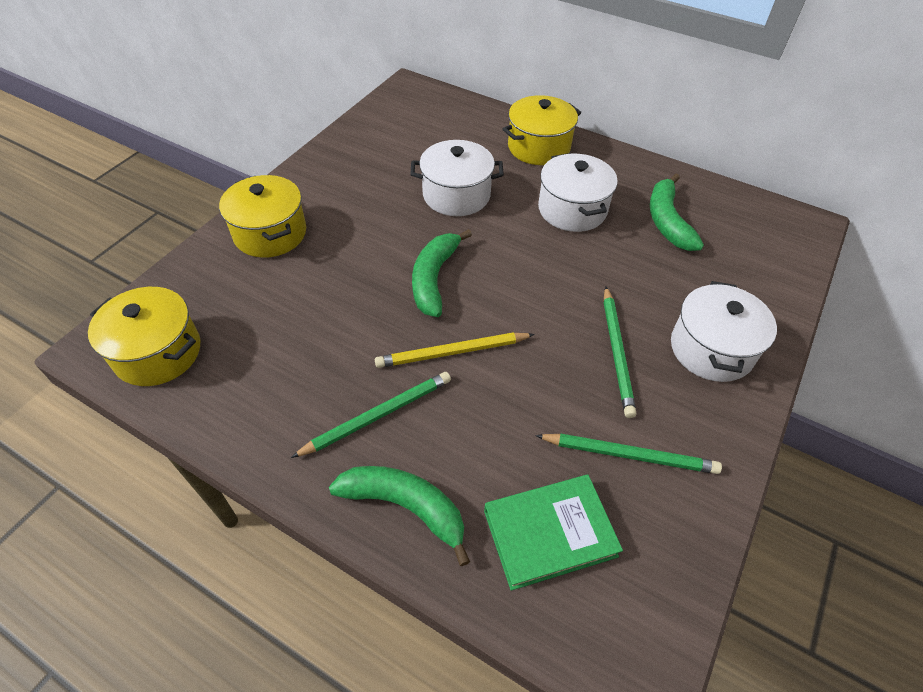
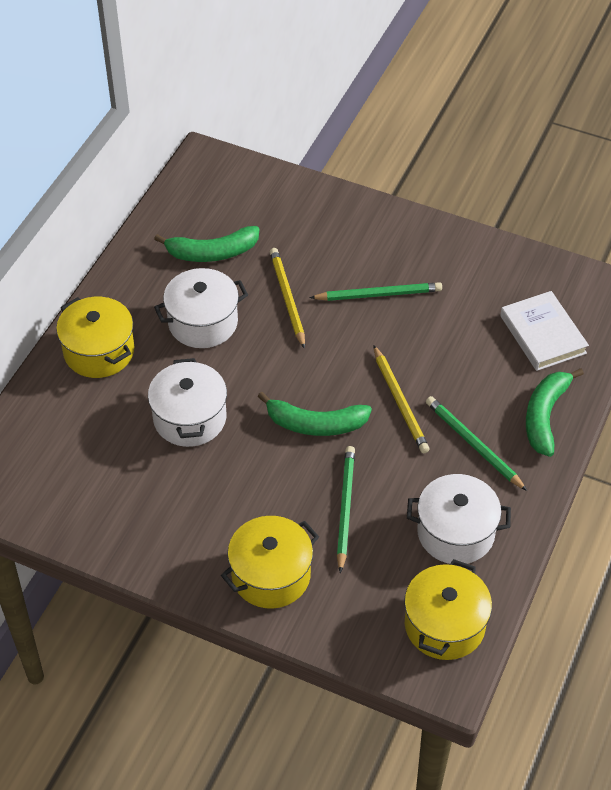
camera: 95 degrees left, 0 degrees up
(549, 533) = (542, 334): green book -> white book
(607, 272) = (287, 298): none -> yellow pencil
(630, 455) = (472, 290): green pencil -> green pencil (345, 508)
(711, 349) = (364, 237): white pot -> white pot (455, 533)

